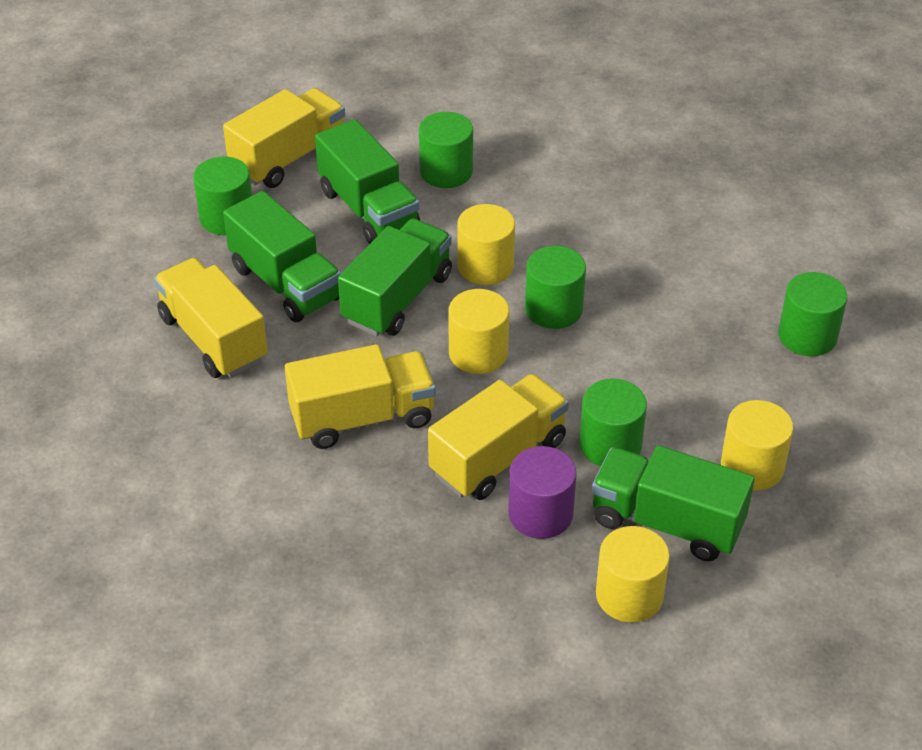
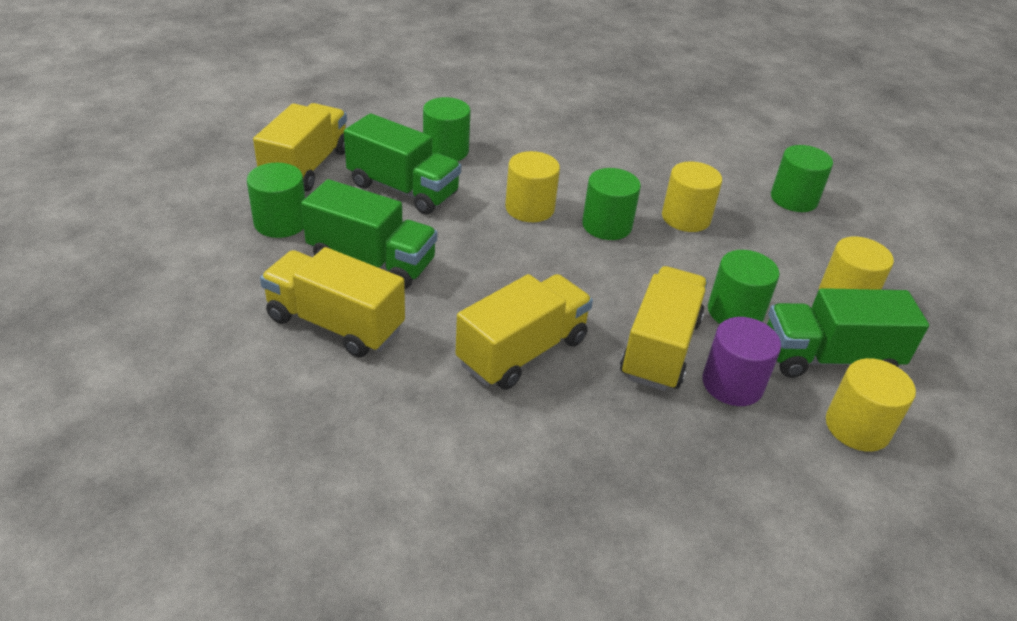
camera: 30 degrees left, 5 degrees down
(397, 298) = (478, 248): green truck -> none
(478, 353) = (576, 272): yellow cylinder -> yellow cylinder (686, 218)

